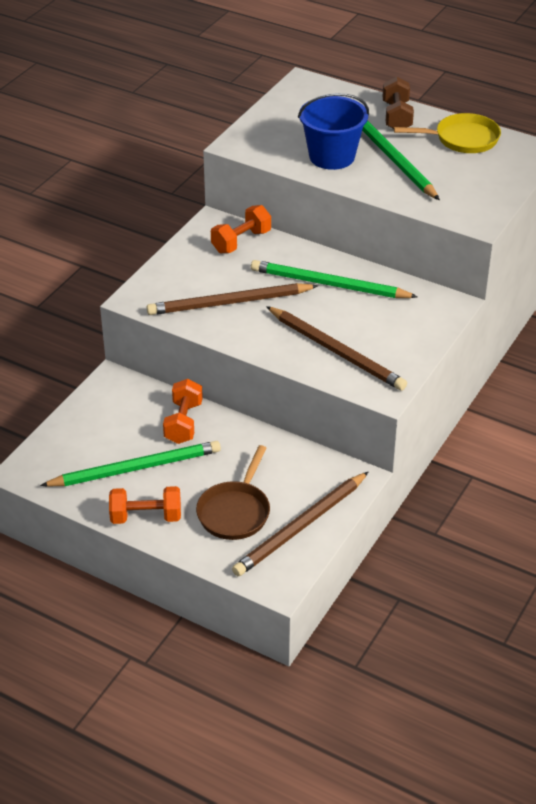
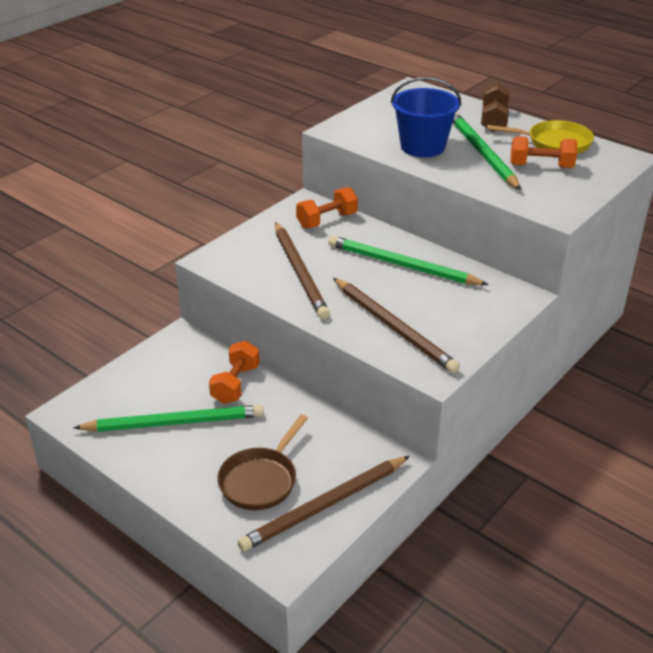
camera: 10 degrees right, 5 degrees down
(146, 517) = (168, 473): orange dumbbell -> orange dumbbell (541, 166)
(230, 303) = (300, 272): brown pencil -> brown pencil turned 105 degrees counterclockwise

